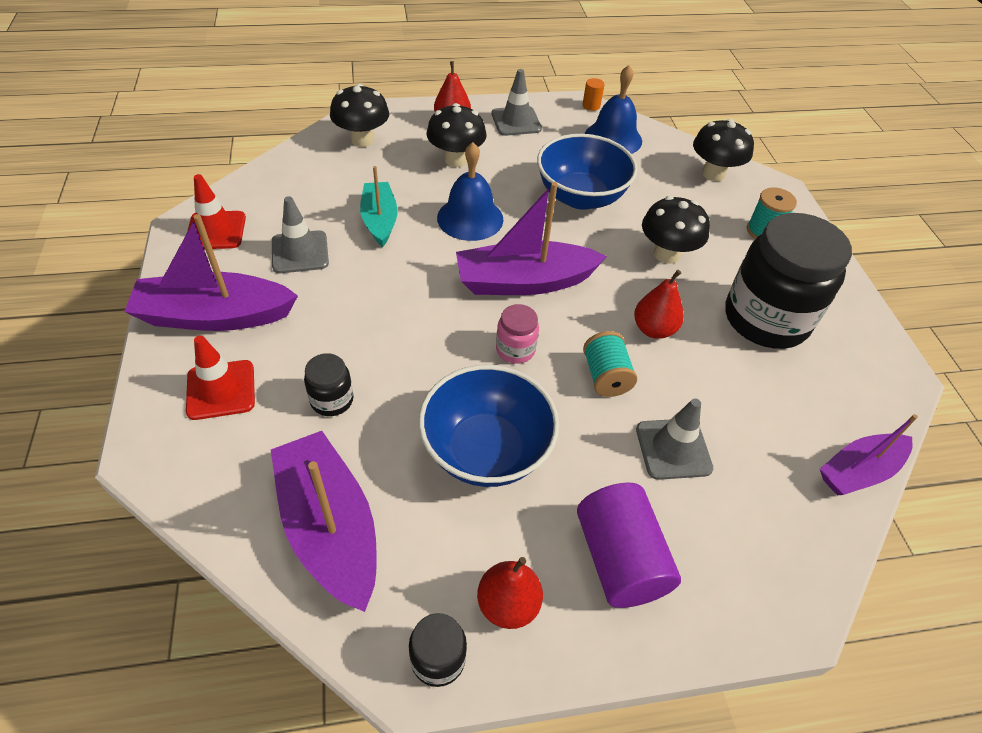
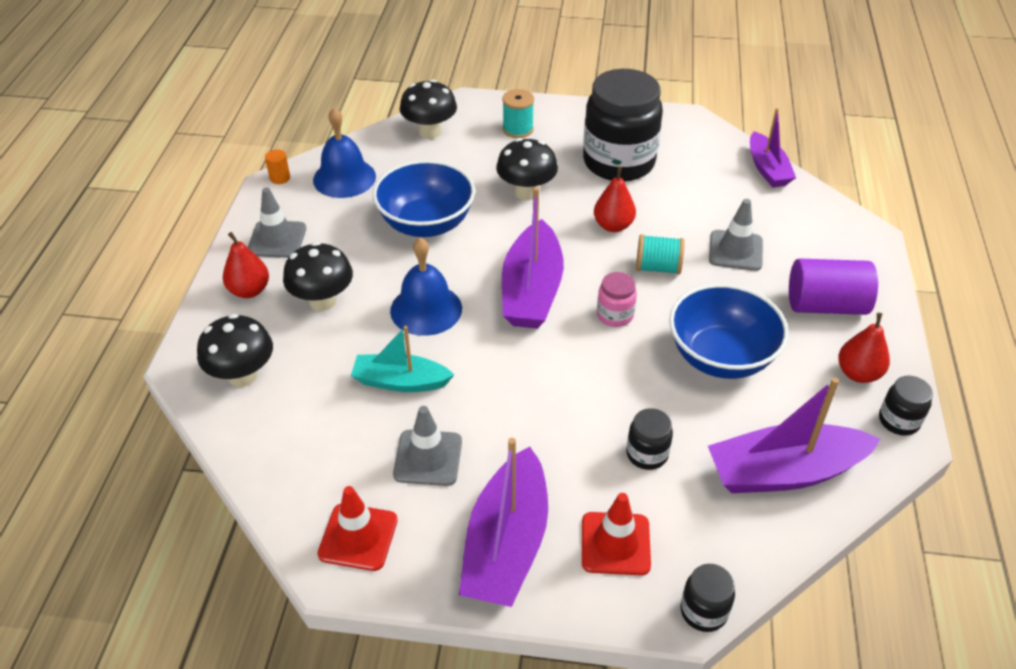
camera: 70 degrees left, 5 degrees down
(146, 468) = (703, 611): none -> black jar

